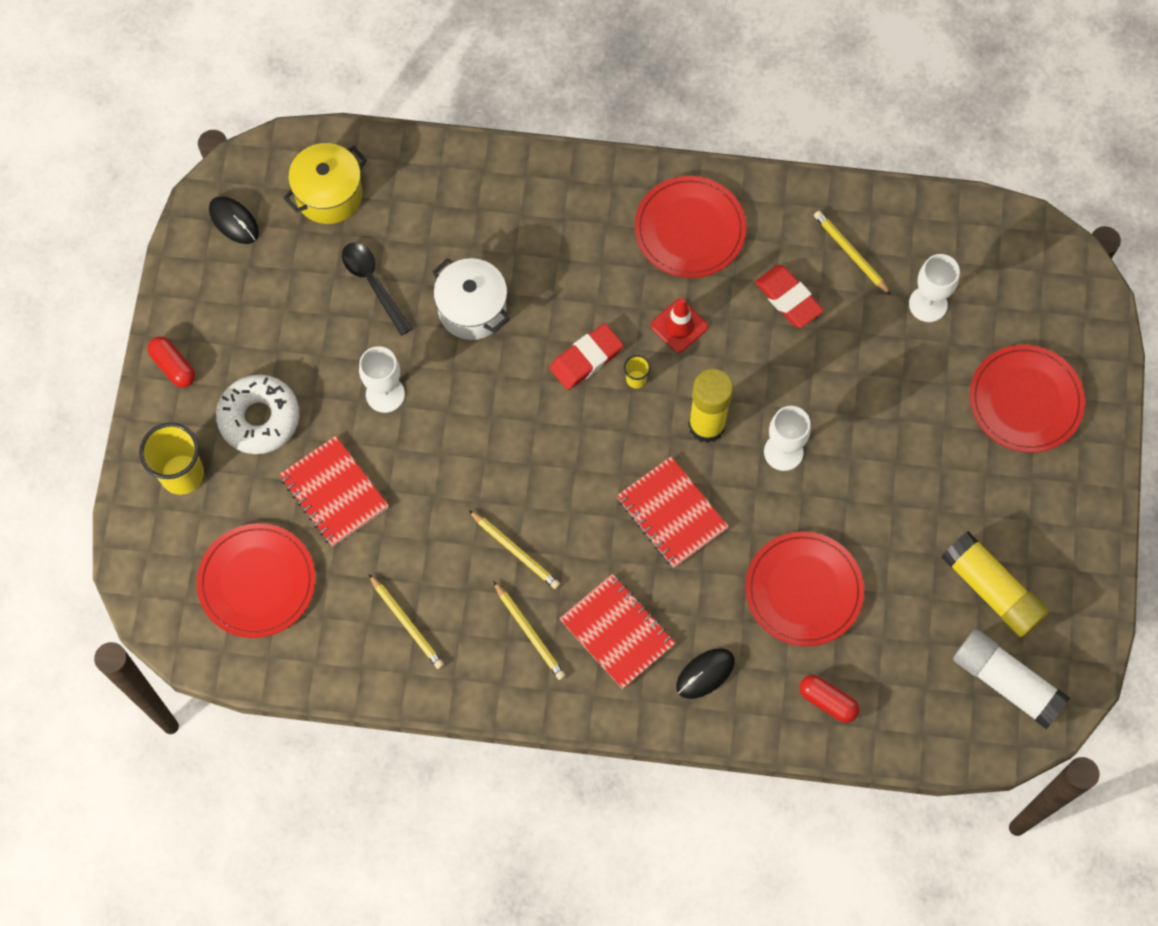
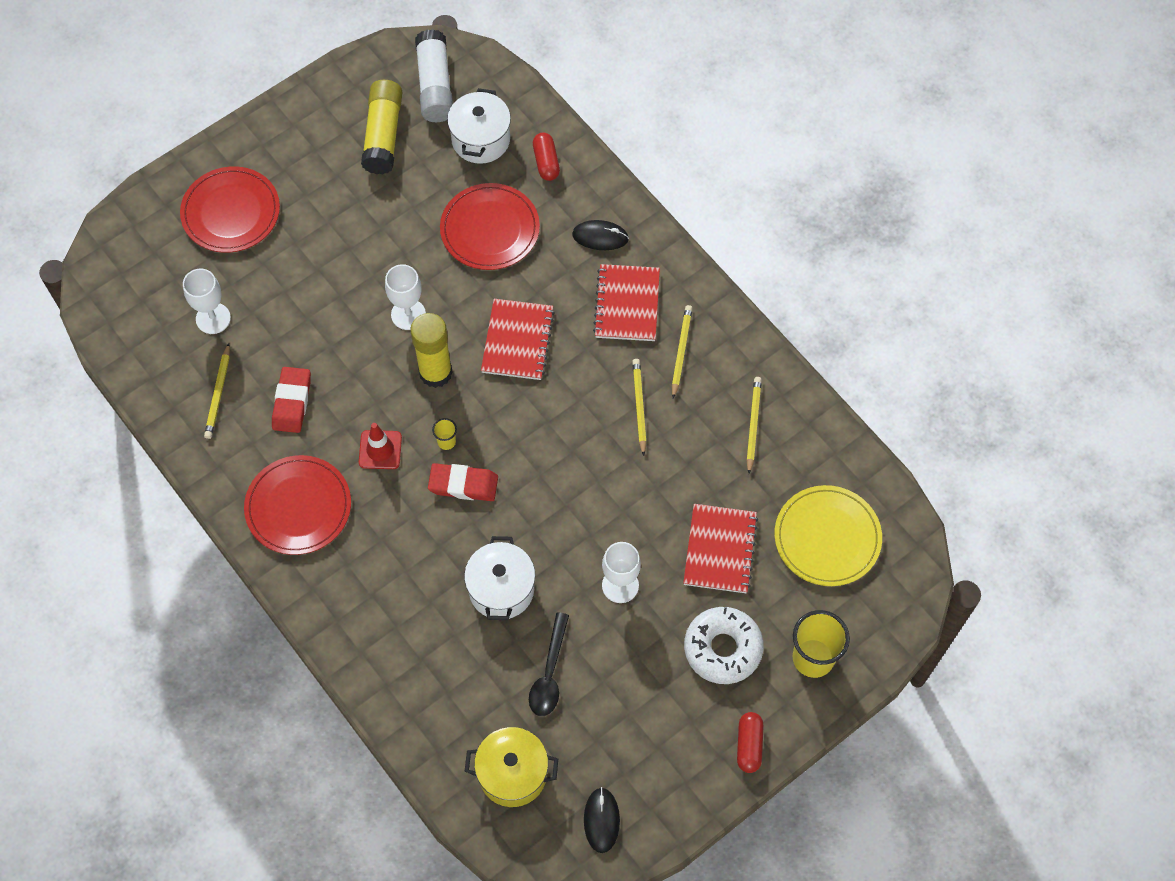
camera: 135 degrees left, 5 degrees down
(257, 582) = (827, 537): red plate -> yellow plate
(906, 668) = (480, 140): none -> white pot

